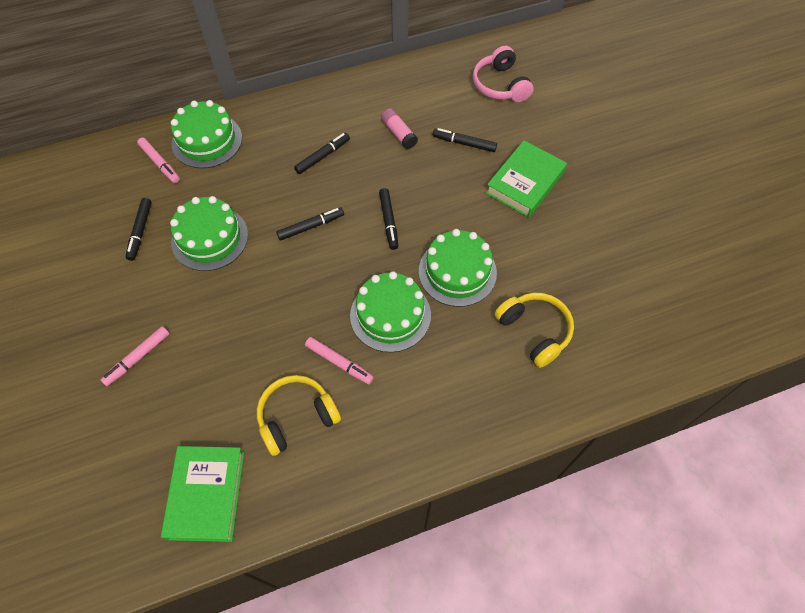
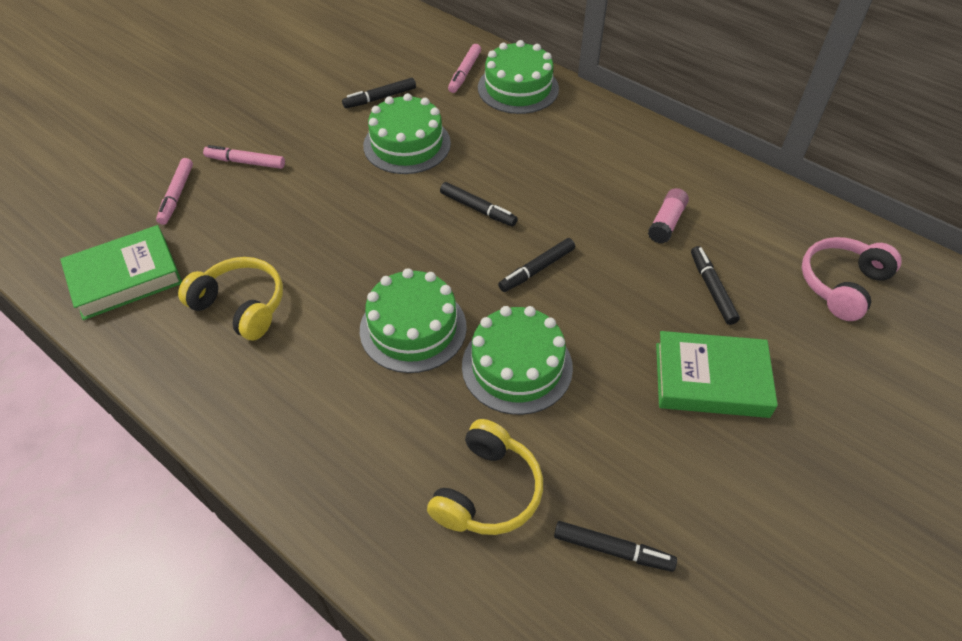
camera: 60 degrees right, 10 degrees down
(322, 156) = (575, 176): black marker -> black marker (613, 549)
(339, 362) = (325, 311): pink marker -> pink marker (177, 195)

